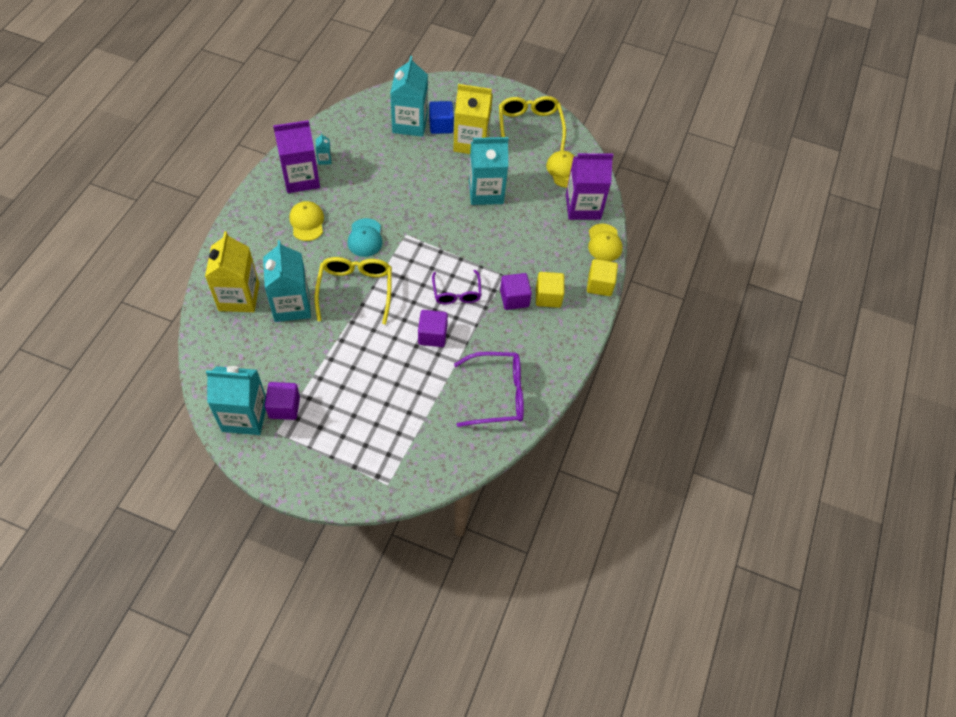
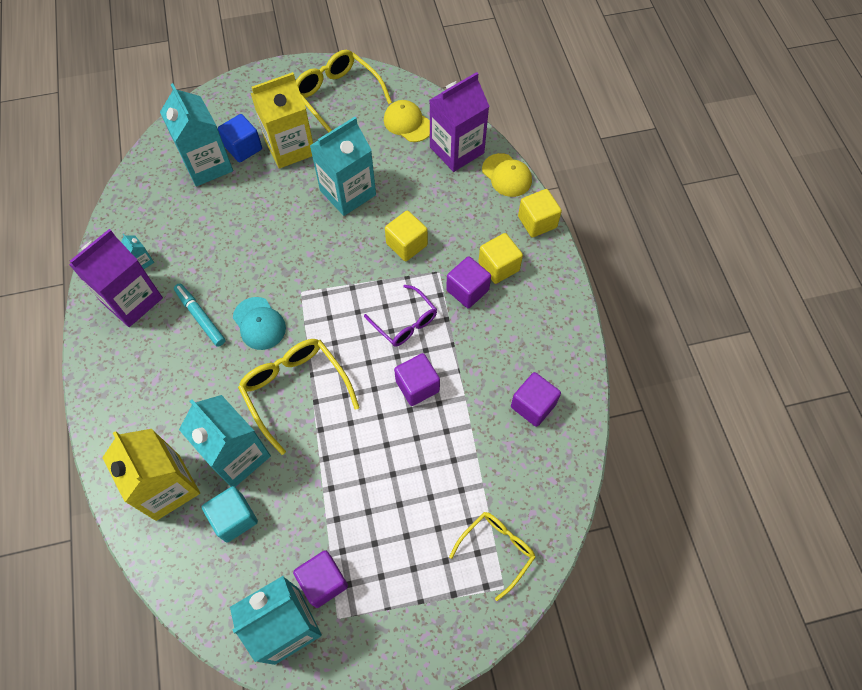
camera: 30 degrees left, 5 degrees up
(262, 338) = (234, 518): none -> turquoise cube
(307, 222) = (179, 347): yellow cap -> none
(333, 212) = (200, 317): none -> turquoise marker
(401, 461) = (497, 550): none -> yellow glasses
(497, 394) = (533, 405): purple glasses -> purple cube
(498, 246) = (406, 244): none -> yellow cube

